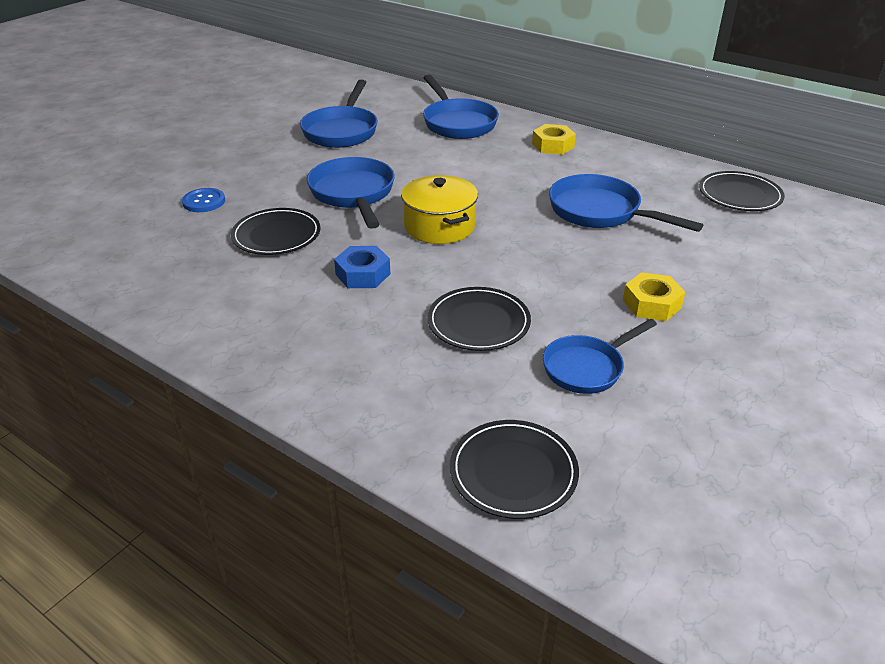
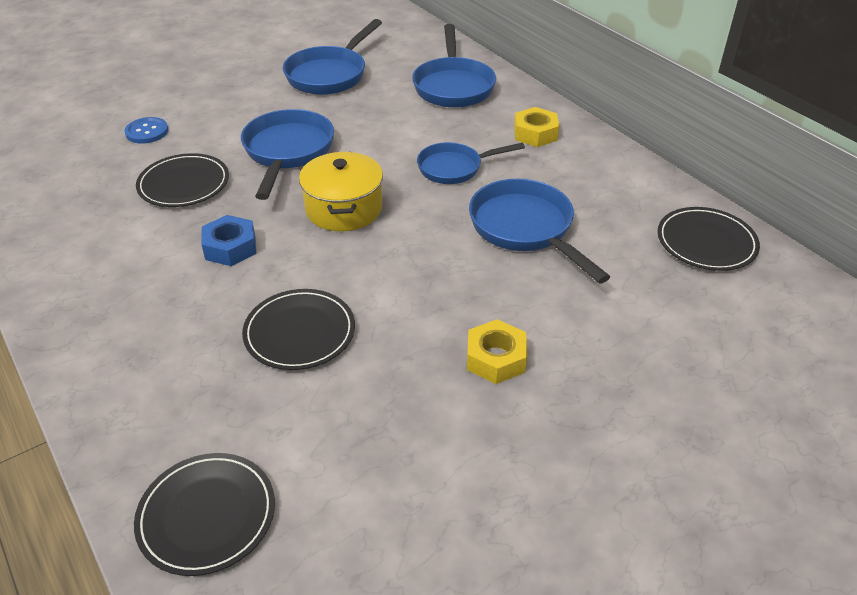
camera: 20 degrees right, 5 degrees up
(587, 368) = (368, 417): blue pan -> blue pan (454, 168)

